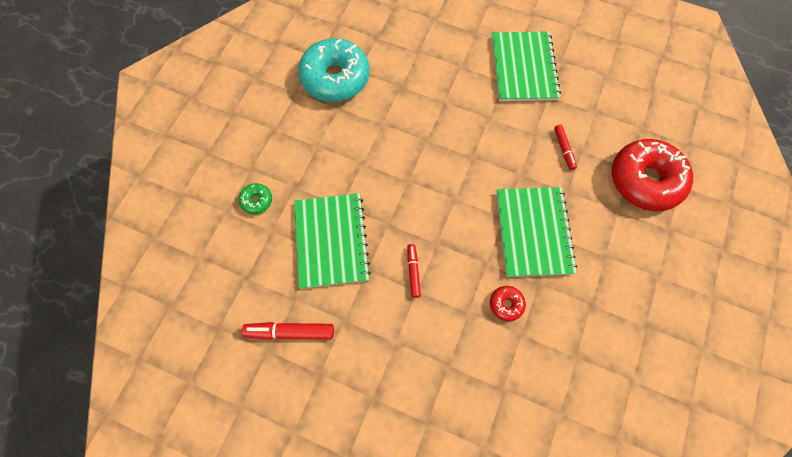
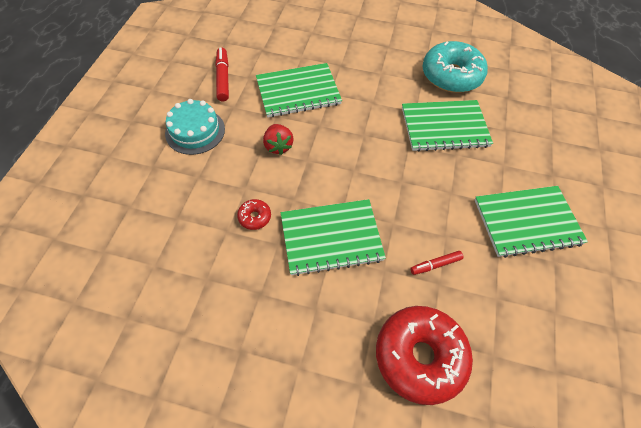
camera: 80 degrees right, 10 degrees down
(256, 201) = (324, 46): green donut -> none
(377, 369) = (195, 131): none -> turquoise cake
(407, 103) = (444, 127): none -> green notebook
(413, 272) = (278, 146): red marker -> red strawberry

